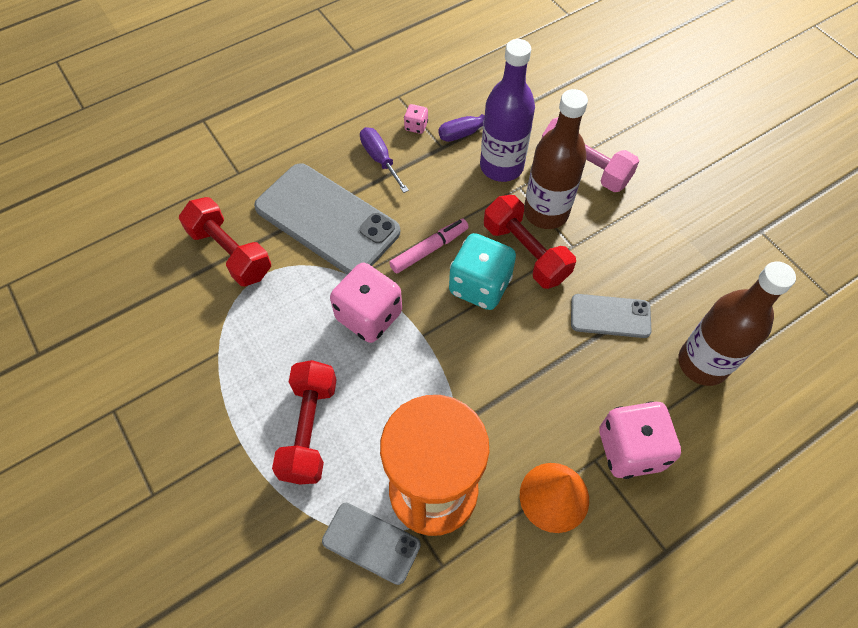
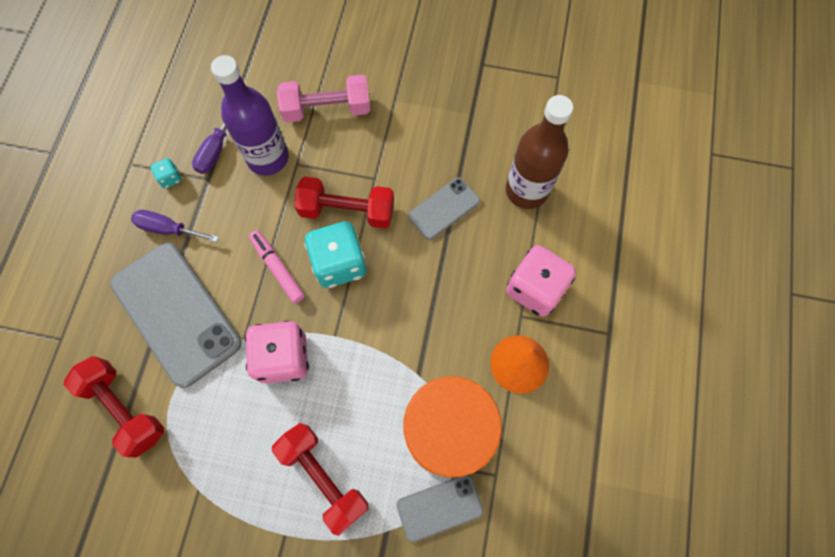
camera: 45 degrees left, 10 degrees up
(230, 252) = (124, 408): red dumbbell -> red dumbbell turned 45 degrees clockwise
(327, 219) = (176, 313): grey phone -> grey phone turned 60 degrees clockwise
(416, 126) = (170, 178): pink dice -> turquoise dice
(429, 249) = (277, 268): pink marker -> pink marker turned 45 degrees counterclockwise
(546, 212) = (333, 168): brown bottle -> none

